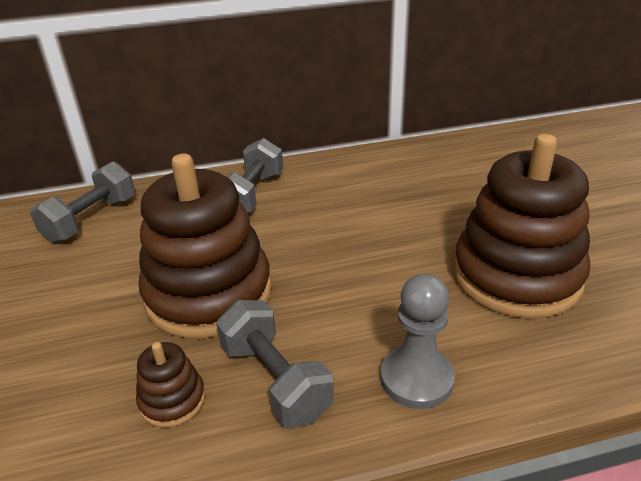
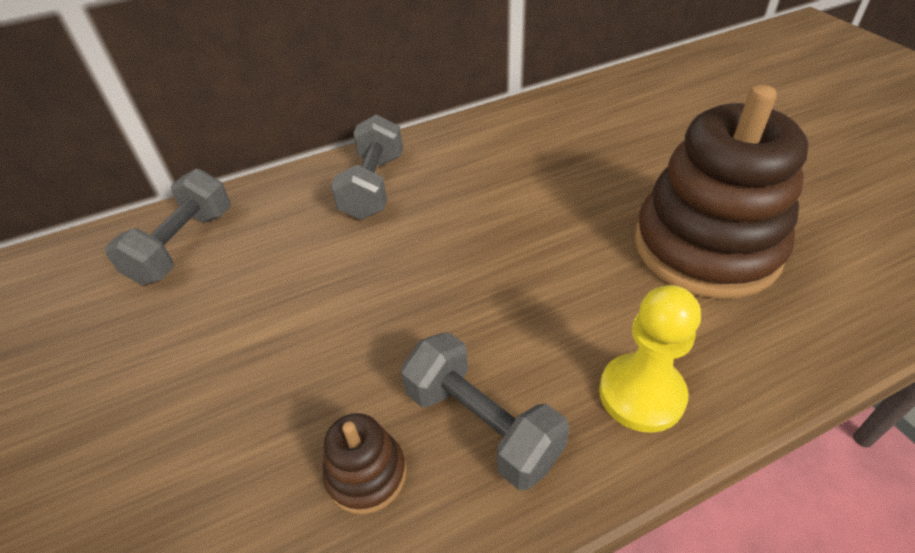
camera: 10 degrees left, 10 degrees up
(209, 294) = (364, 324): brown stacking toy -> none
(416, 379) = (641, 394): grey pawn -> yellow pawn

